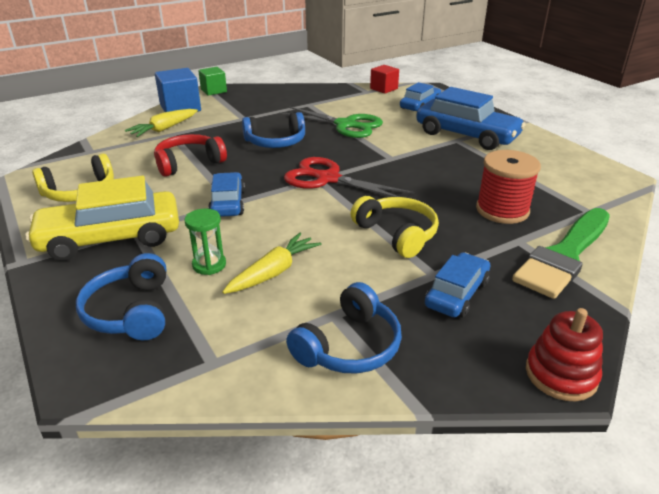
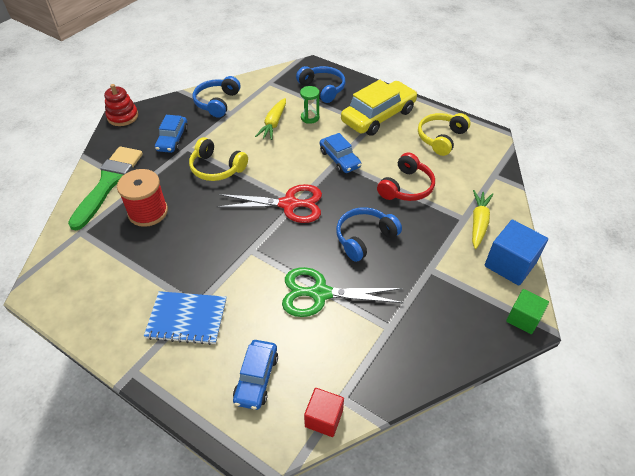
camera: 155 degrees right, 15 degrees up
(466, 135) = (187, 319): blue car -> blue notebook

